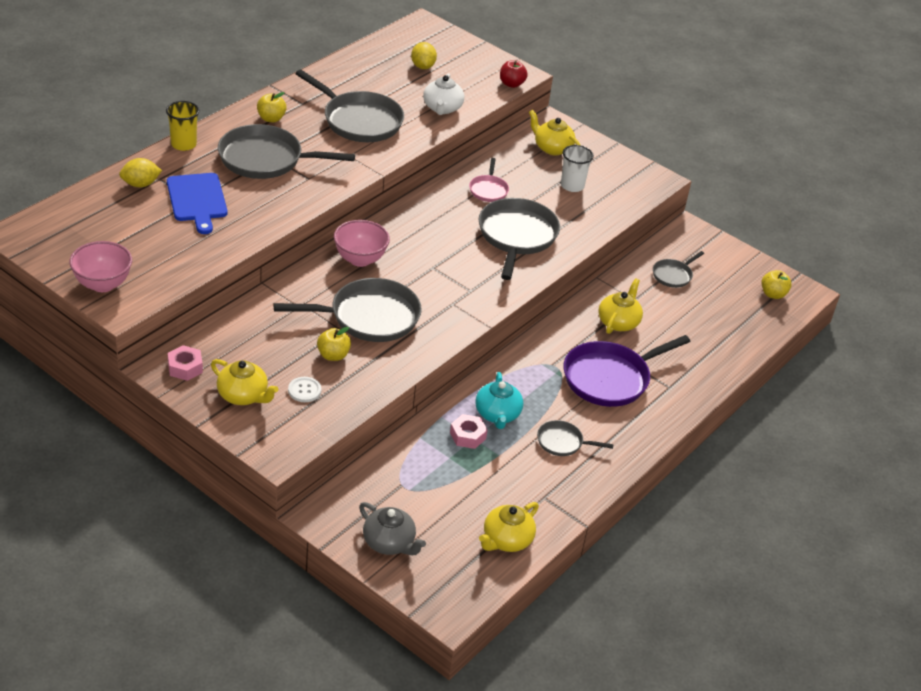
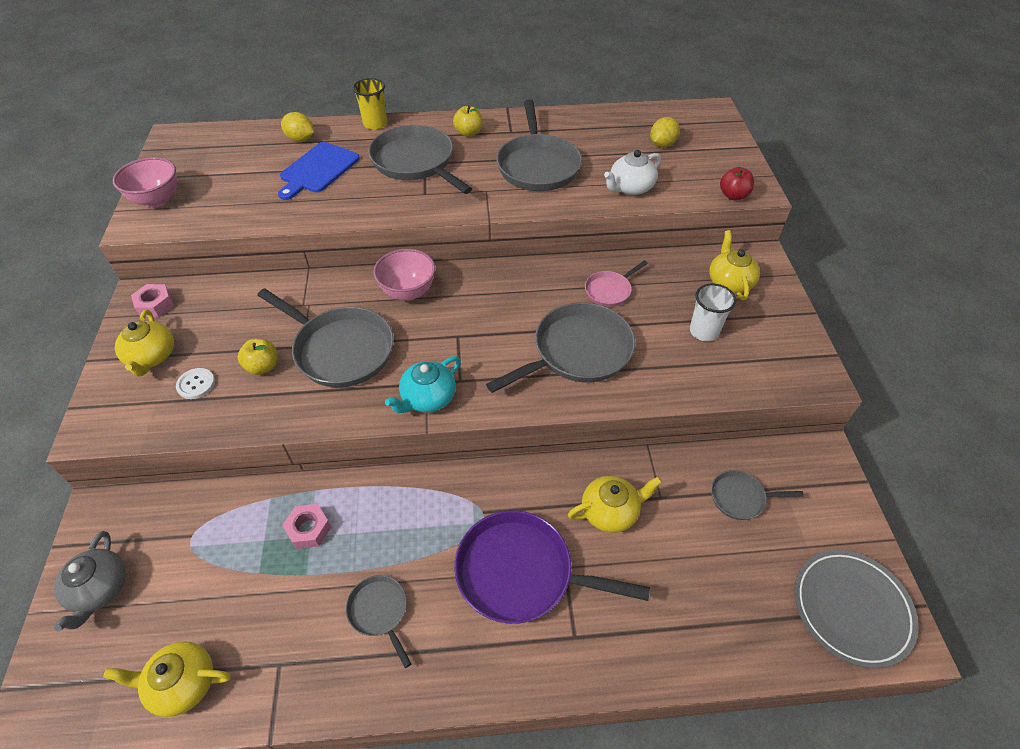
camera: 50 degrees right, 10 degrees up
(497, 414) = (363, 527): turquoise teapot -> turquoise teapot (427, 398)
(773, 294) = (851, 608): yellow apple -> grey plate

